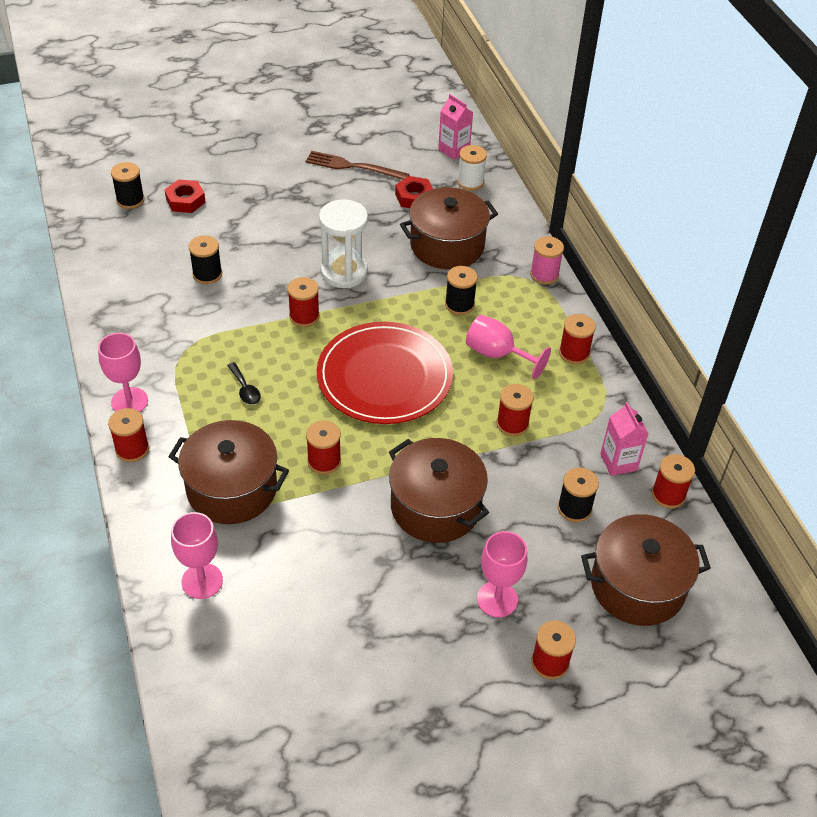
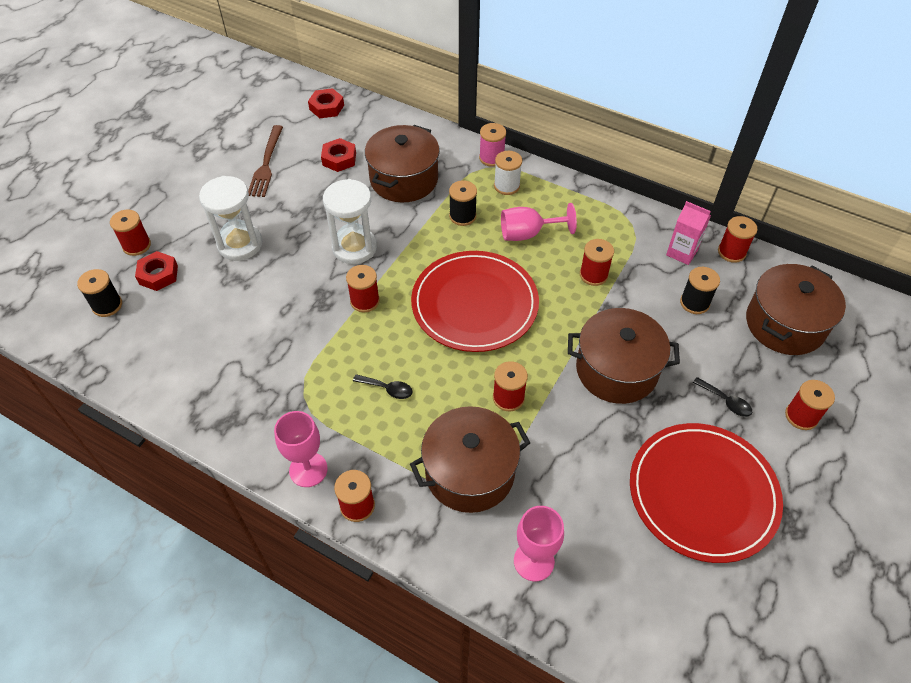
camera: 40 degrees left, 5 degrees up
(207, 274) = (249, 321): black spool -> none
(264, 215) = (240, 244): none -> white hourglass
(353, 167) = (266, 163): brown fork -> brown fork turned 60 degrees counterclockwise
(386, 645) = (703, 493): none -> red plate
(454, 150) = (326, 107): pink carton -> red nut
(470, 182) = (366, 123): white spool -> white spool (506, 186)
(497, 599) = (725, 401): pink goblet -> black spoon
(574, 353) = (572, 199): red spool -> red spool (137, 245)

